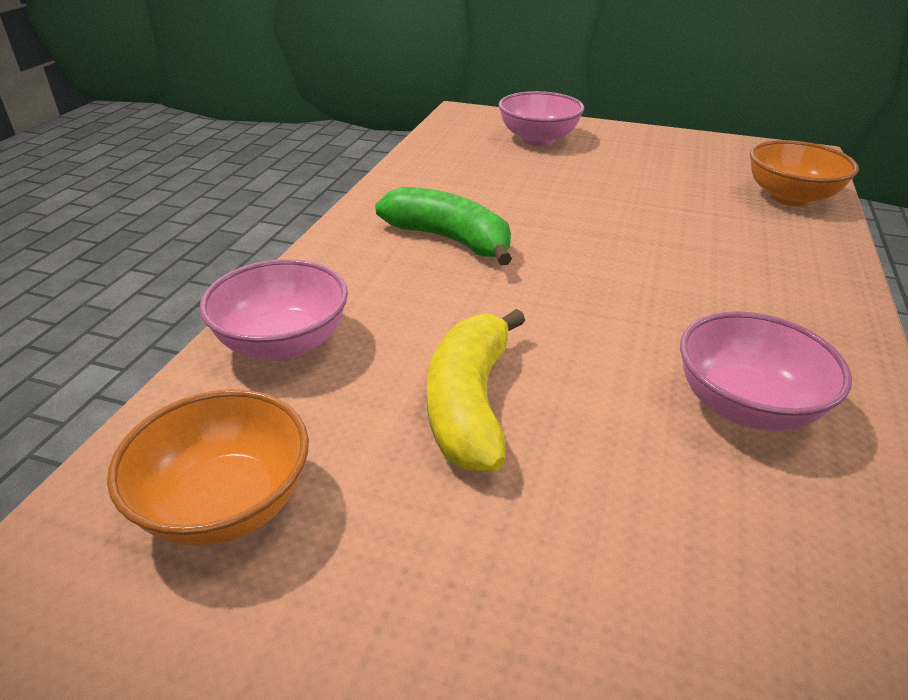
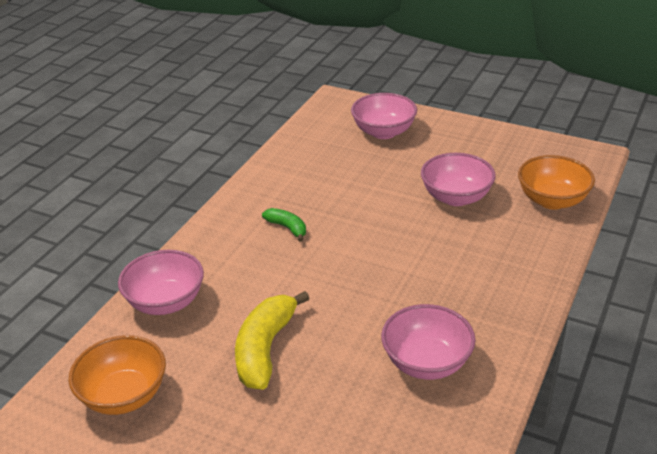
camera: 10 degrees right, 0 degrees up
(449, 239) = (287, 228): green banana -> green banana, size x0.53
(665, 198) = (456, 197): none -> pink bowl

